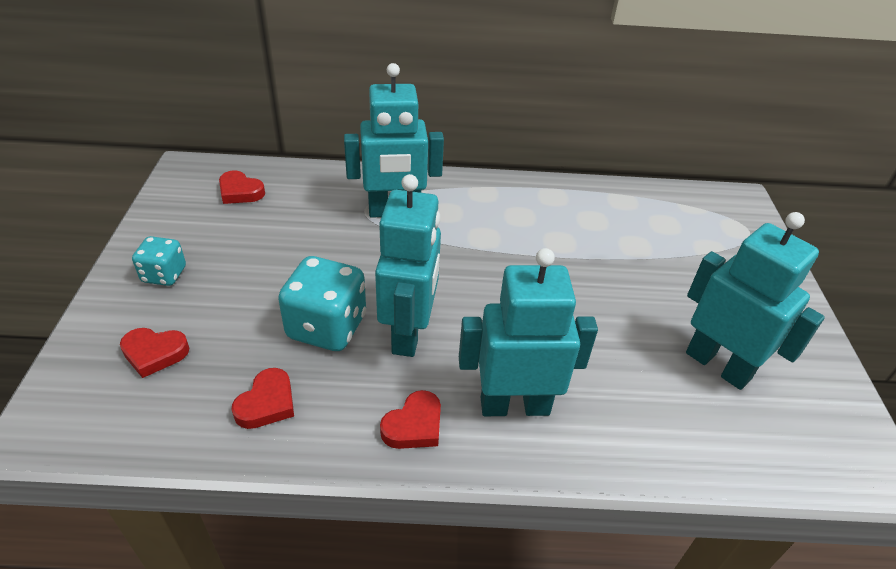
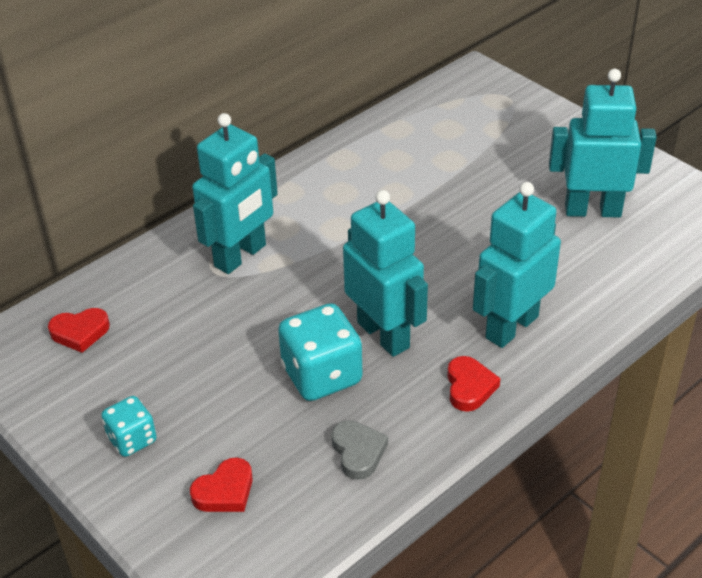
camera: 40 degrees left, 0 degrees up
(267, 403) = (358, 452): red heart -> grey heart

